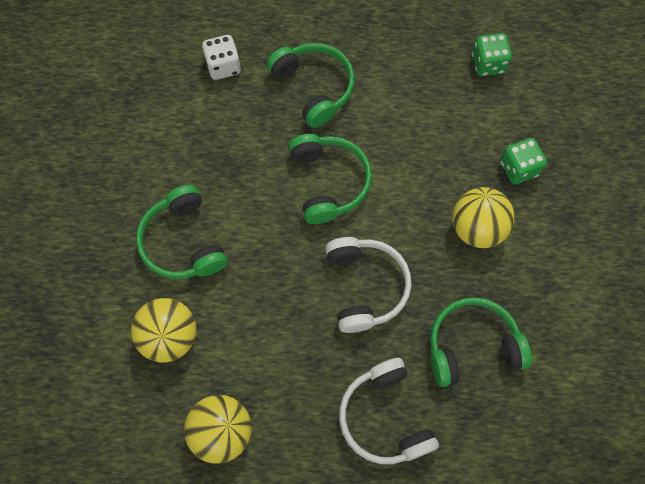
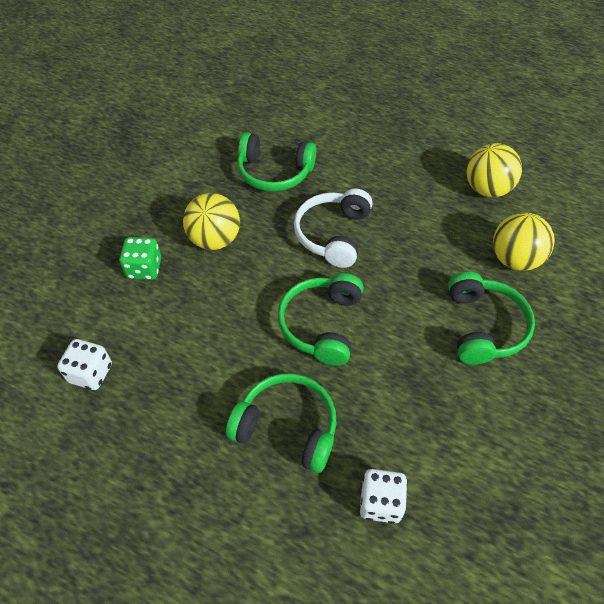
camera: 155 degrees left, 15 degrees down
(314, 88) = (287, 427): green headphones -> green headphones turned 120 degrees clockwise
(385, 417) = (362, 158): white headphones -> none
(488, 63) = (91, 373): green dice -> white dice

